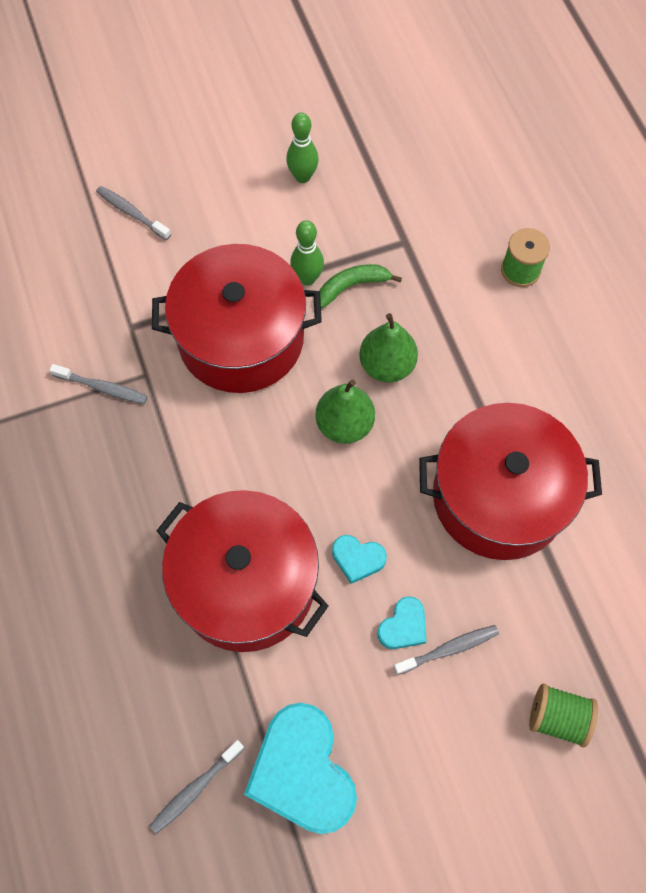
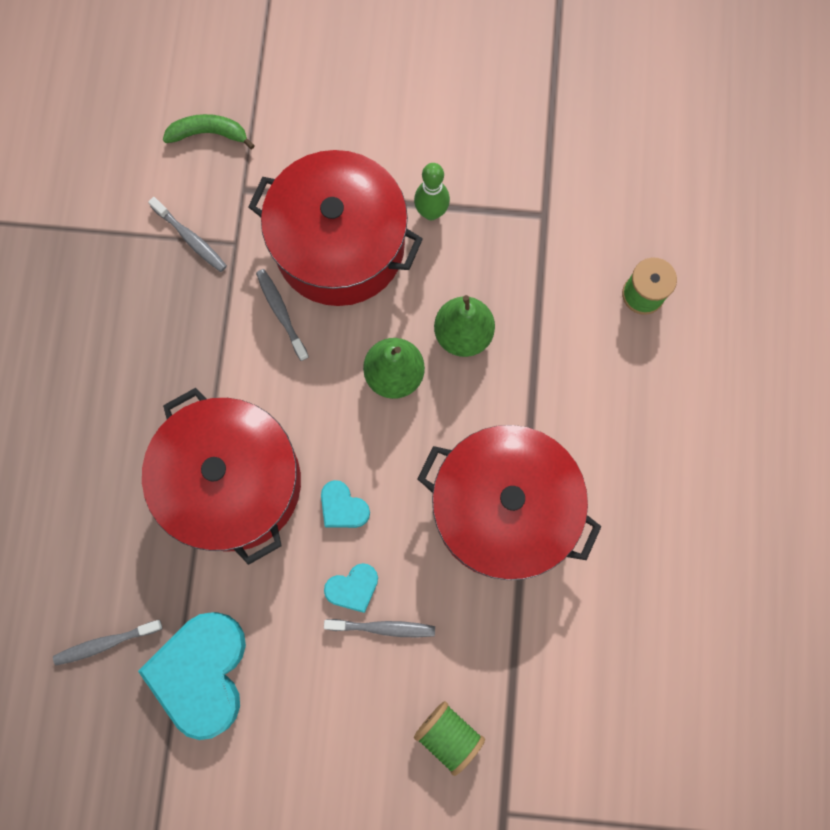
camera: 25 degrees right, 10 degrees up
(132, 213) = (297, 72): grey toothbrush -> grey toothbrush (281, 313)
(303, 176) = (479, 103): green bowling pin -> none
(352, 286) = (470, 239): green banana -> green banana (208, 133)

